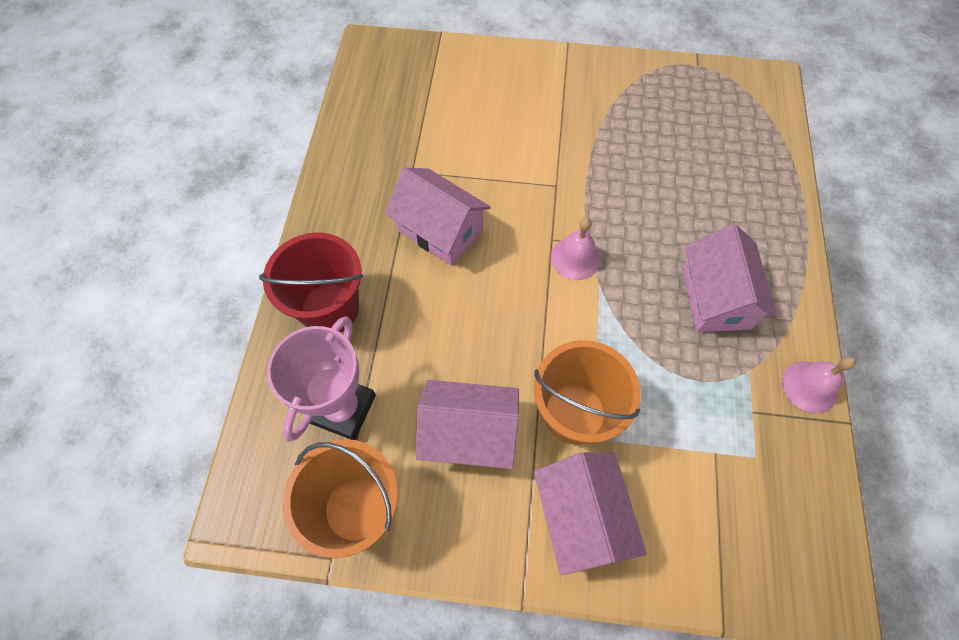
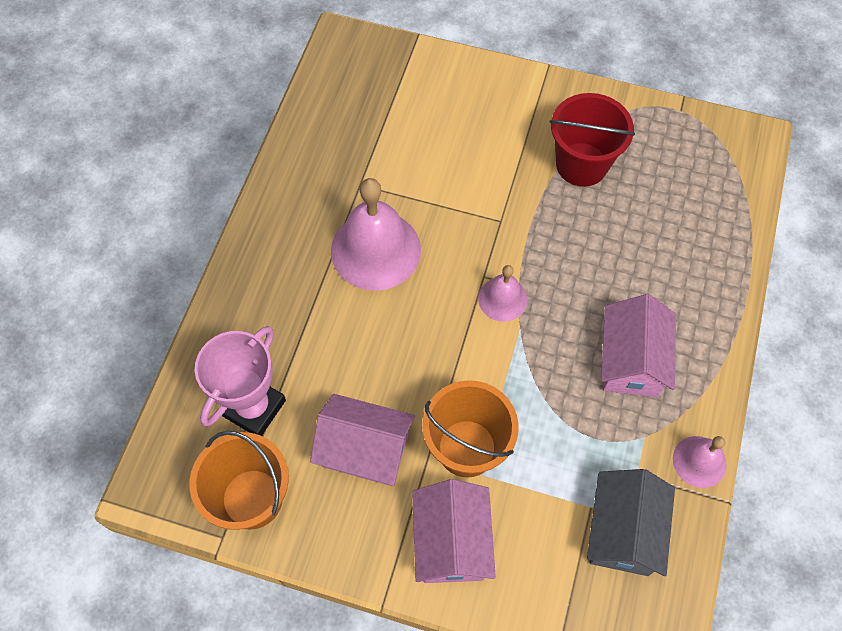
camera: 10 degrees right, 0 degrees up
(330, 308) = (257, 311): red bucket -> red bucket (581, 164)
(440, 230) = (375, 250): pink house -> pink bell
(755, 472) = (623, 531): none -> grey house

